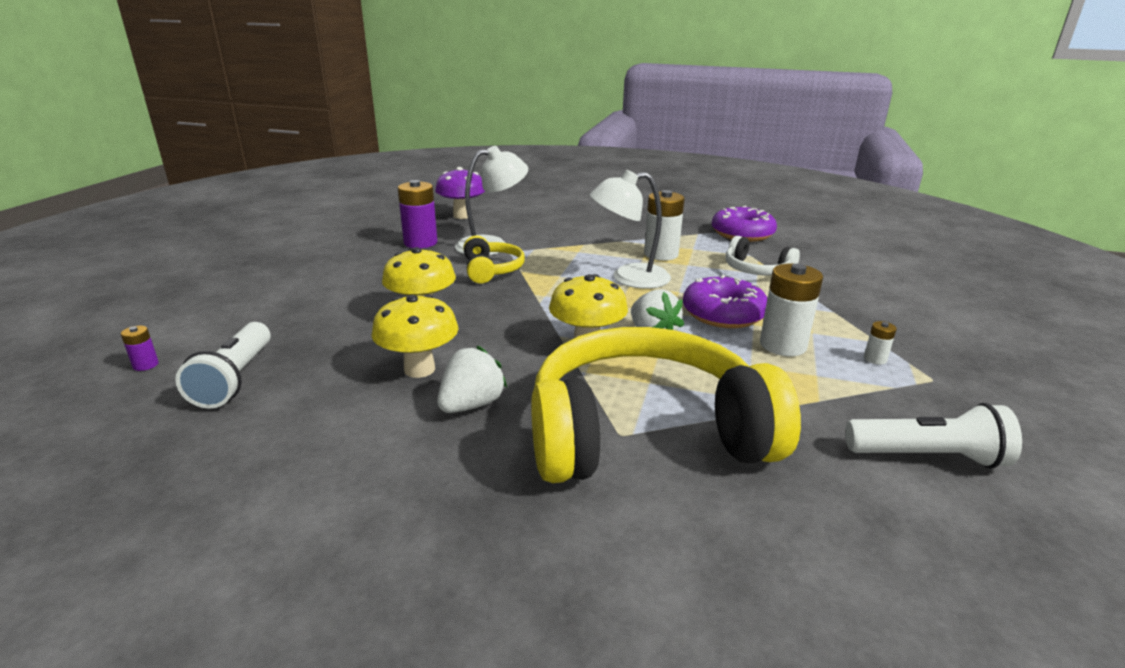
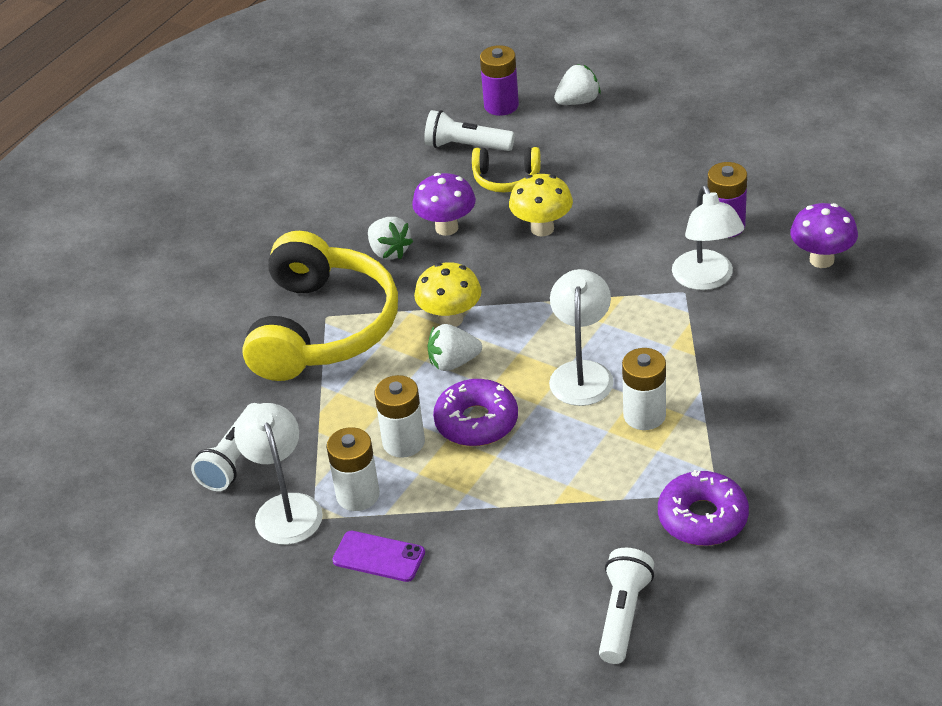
camera: 110 degrees right, 15 degrees up
(145, 365) = (501, 105): purple battery -> purple battery, size x2.18
(174, 317) = (578, 101): none -> white strawberry
(419, 369) = (446, 228): yellow mushroom -> purple mushroom
(492, 270) = (631, 275): yellow headphones -> yellow headphones (506, 179)
(756, 270) = (574, 486): white headphones -> none
(850, 248) = (623, 615): none -> white flashlight
(875, 359) = (358, 495): white battery -> white battery, size x2.18
(927, 336) = (379, 557): none -> purple phone
(946, 400) = (285, 508): none -> white lamp

